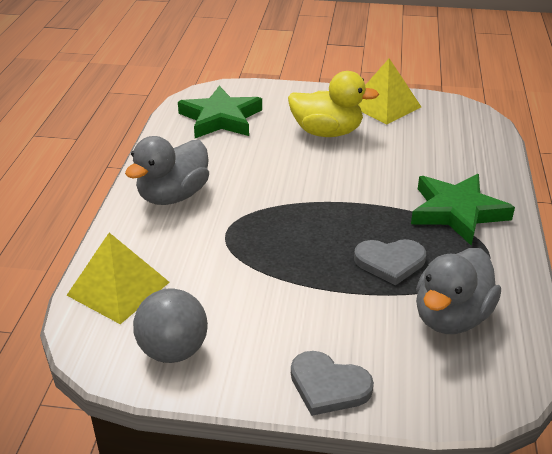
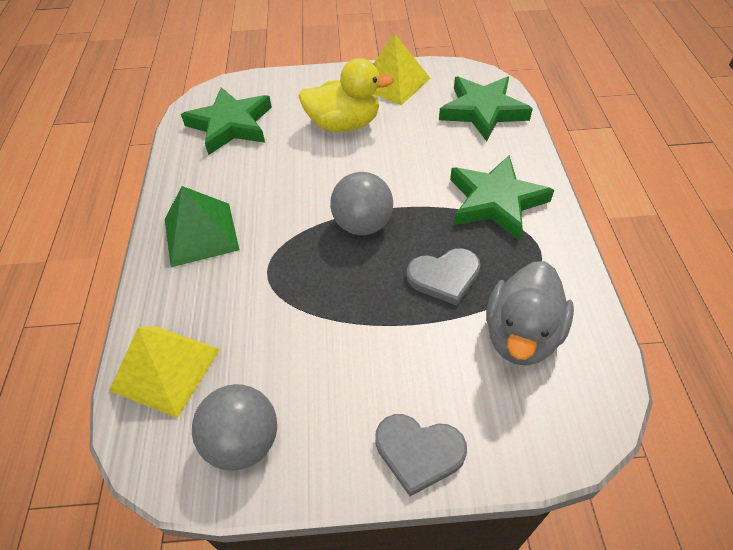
camera: 10 degrees left, 15 degrees up
(173, 196) = (201, 234): grey duck -> green pyramid
(323, 211) = (362, 225): none -> grey ball
(465, 139) = (482, 111): none -> green star

